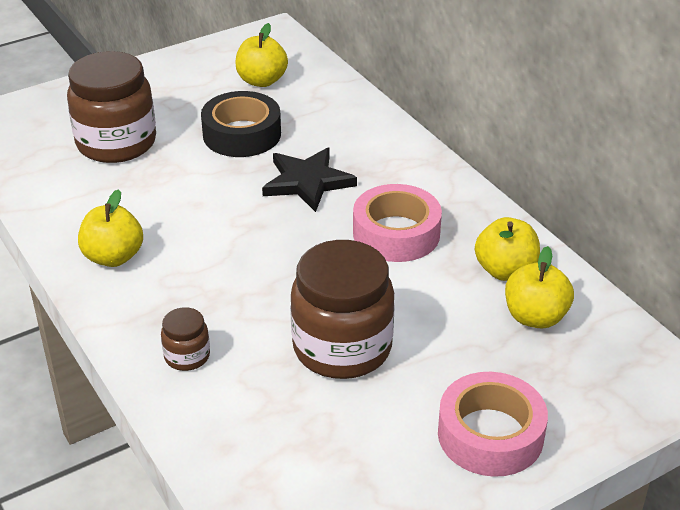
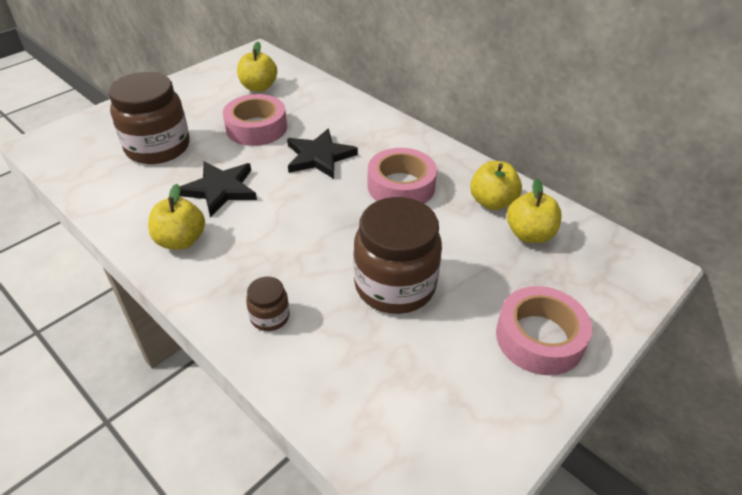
camera: 15 degrees left, 5 degrees up
(175, 205) = (220, 189): none -> black star
(242, 134) = (256, 128): black tape -> pink tape

